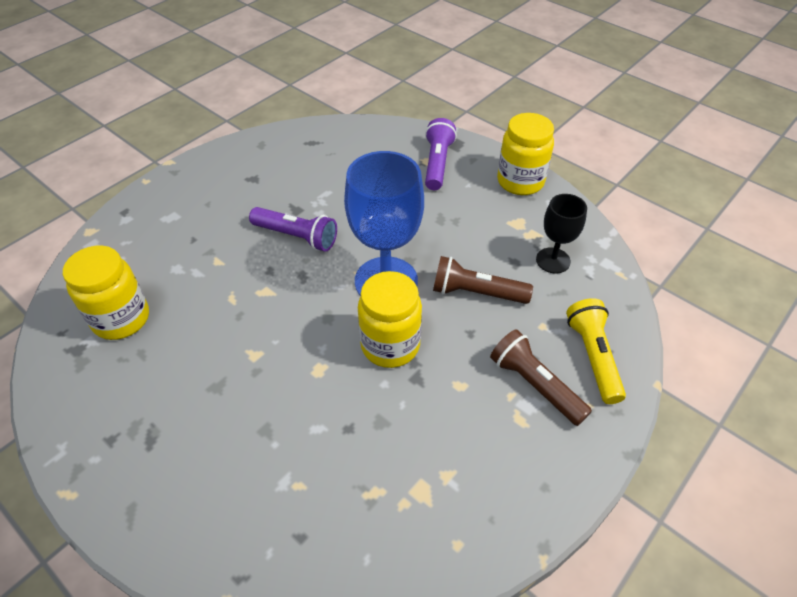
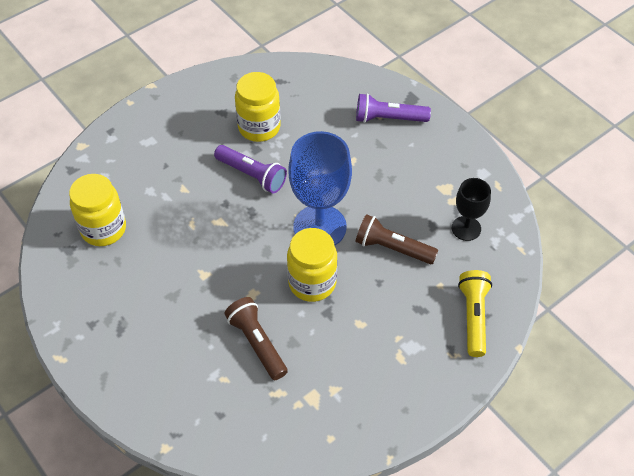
camera: 10 degrees right, 5 degrees up
(437, 163) = (388, 118): purple flashlight -> purple flashlight turned 105 degrees counterclockwise
(520, 181) = (459, 147): yellow jar -> yellow jar (259, 127)
(535, 385) = (419, 333): brown flashlight -> brown flashlight (257, 343)

